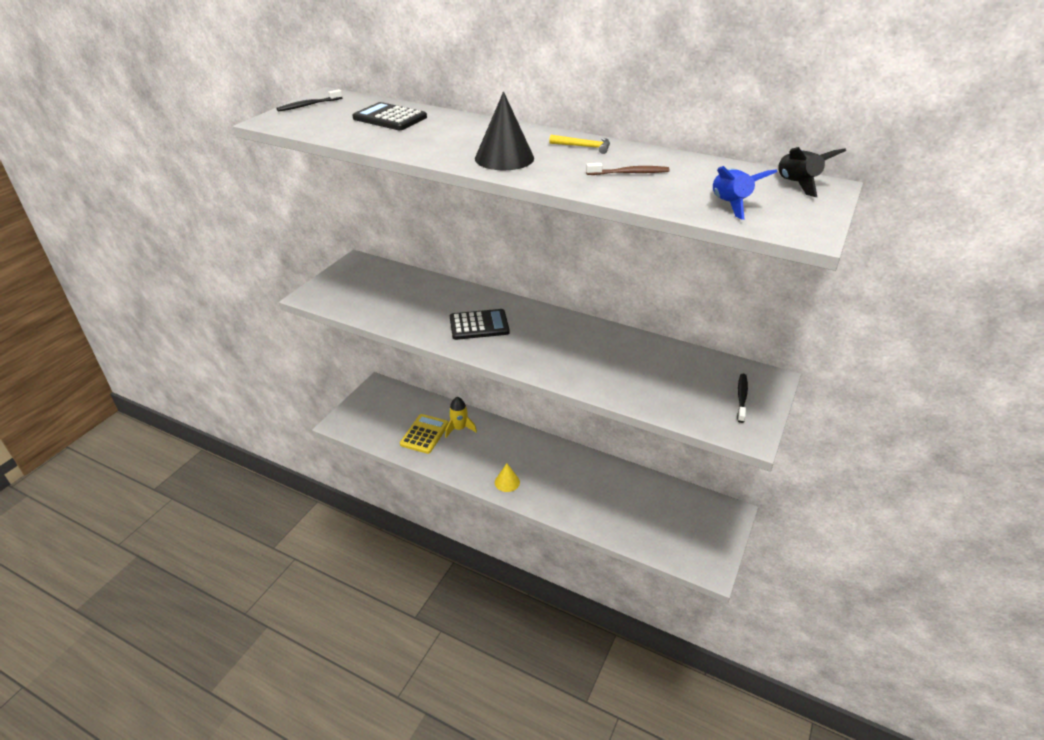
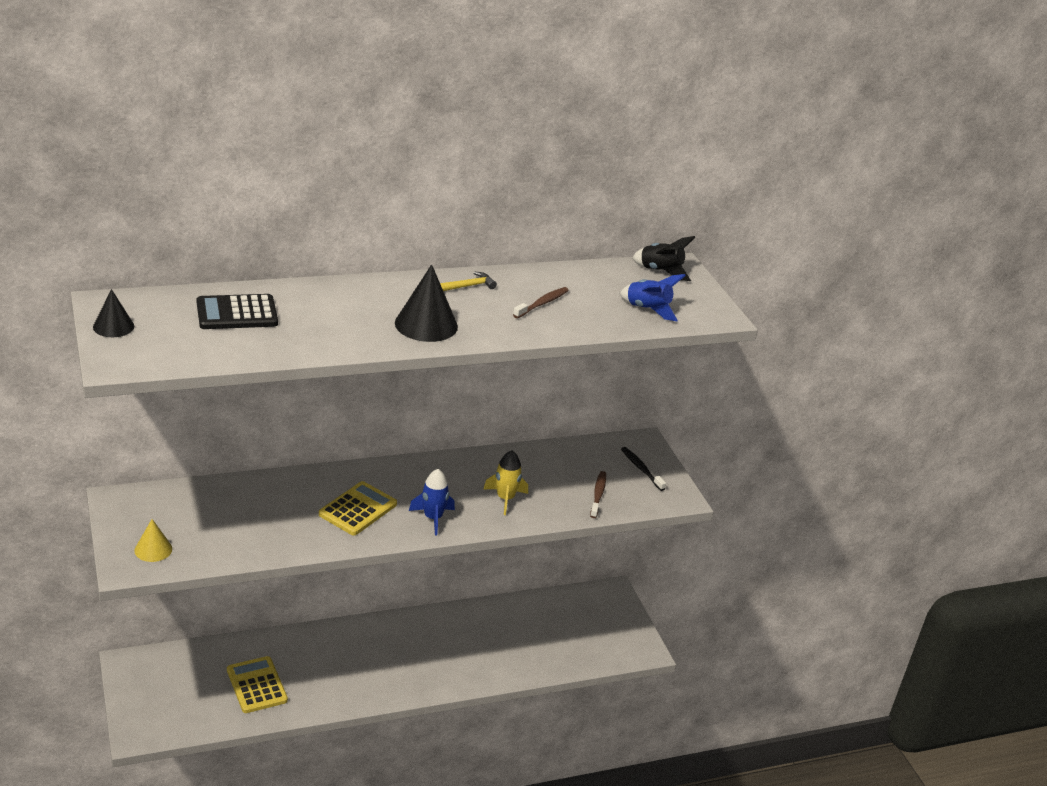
camera: 50 degrees left, 5 degrees down
(308, 105) = (113, 326): black toothbrush -> black cone
(459, 428) = (287, 657): yellow rocket -> yellow rocket (505, 498)
(479, 325) = (358, 509): black calculator -> yellow calculator
(507, 482) = (400, 682): yellow cone -> yellow cone (153, 549)
(520, 353) = (433, 518): none -> blue rocket
(674, 398) = (598, 494): none -> brown toothbrush

